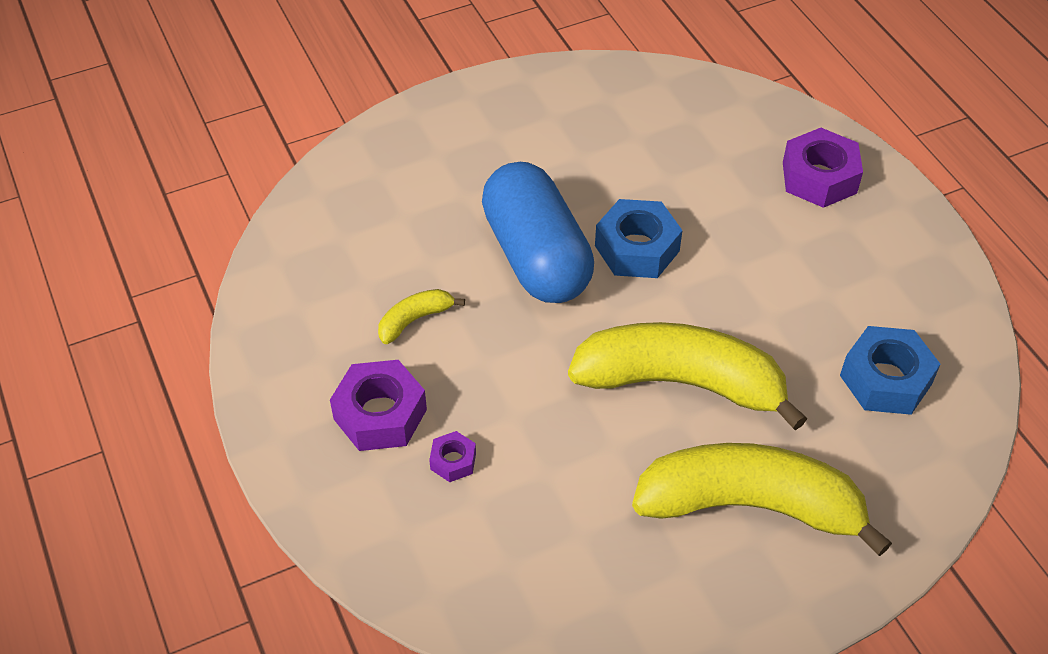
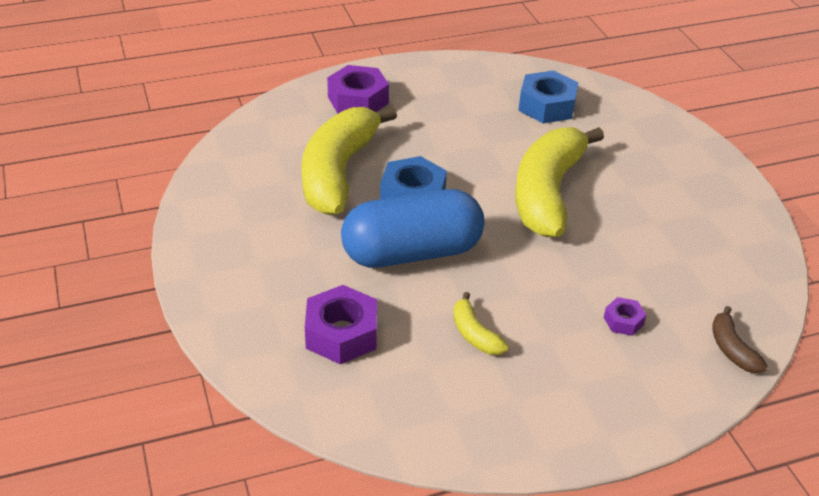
camera: 85 degrees left, 10 degrees down
(380, 414) = (578, 363): purple nut -> purple nut (341, 333)
(419, 576) = (732, 349): none -> brown banana
(750, 505) = (651, 177): yellow banana -> yellow banana (338, 172)

